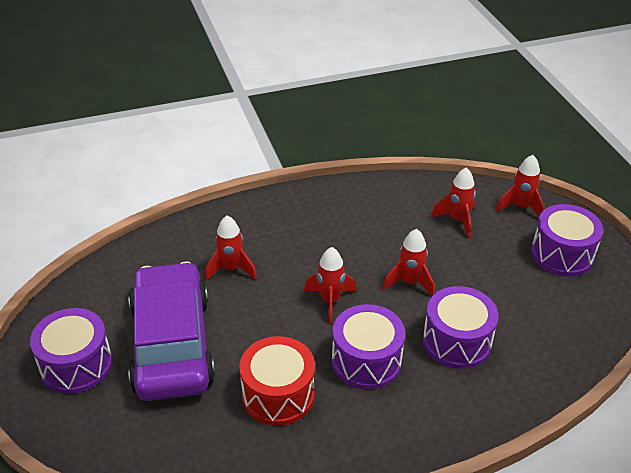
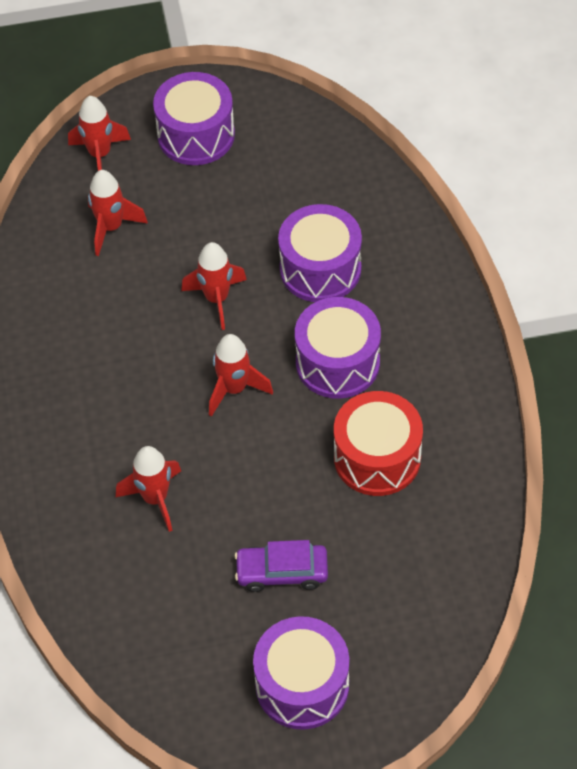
camera: 80 degrees left, 15 degrees up
(172, 344) = (282, 572): purple car -> purple car, size x0.43

